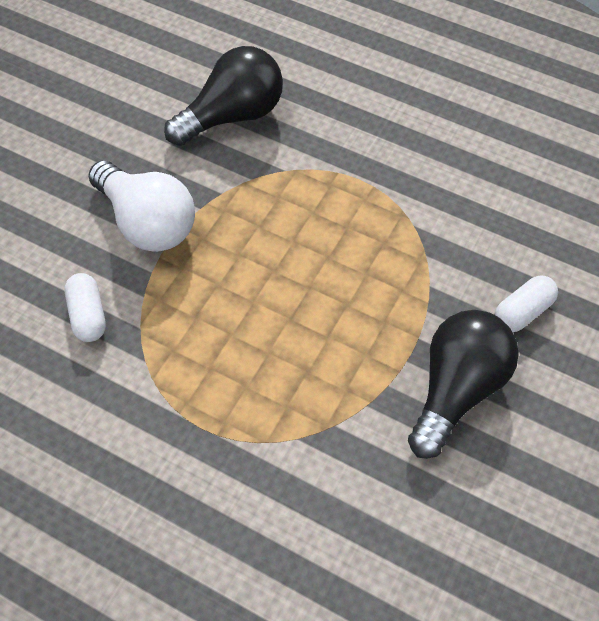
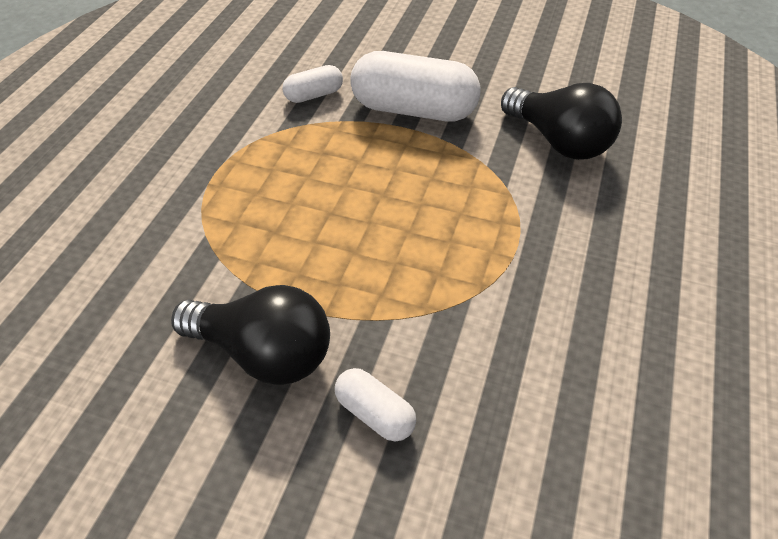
camera: 80 degrees right, 10 degrees down
(147, 222) = (414, 110): white light bulb -> white capsule

